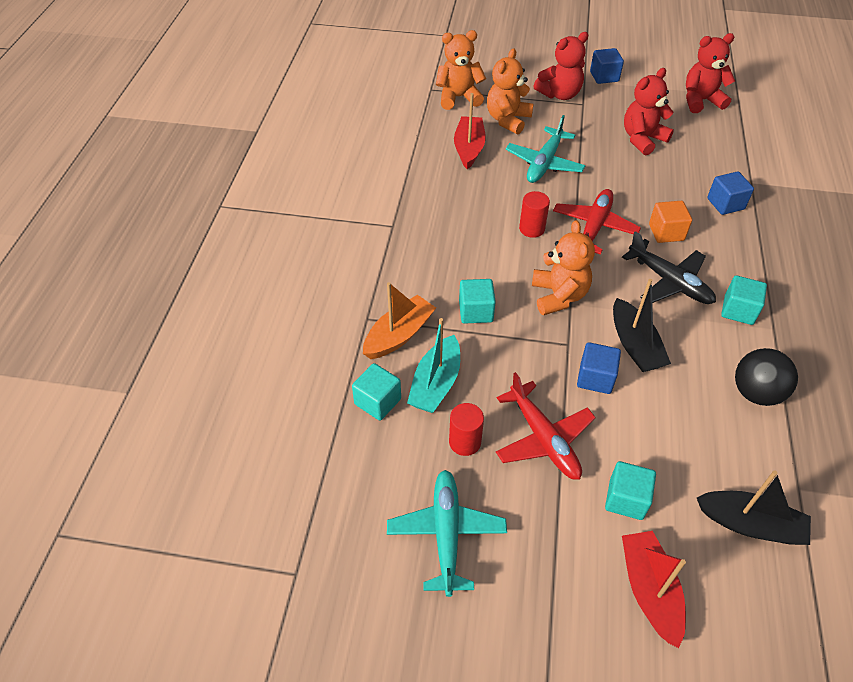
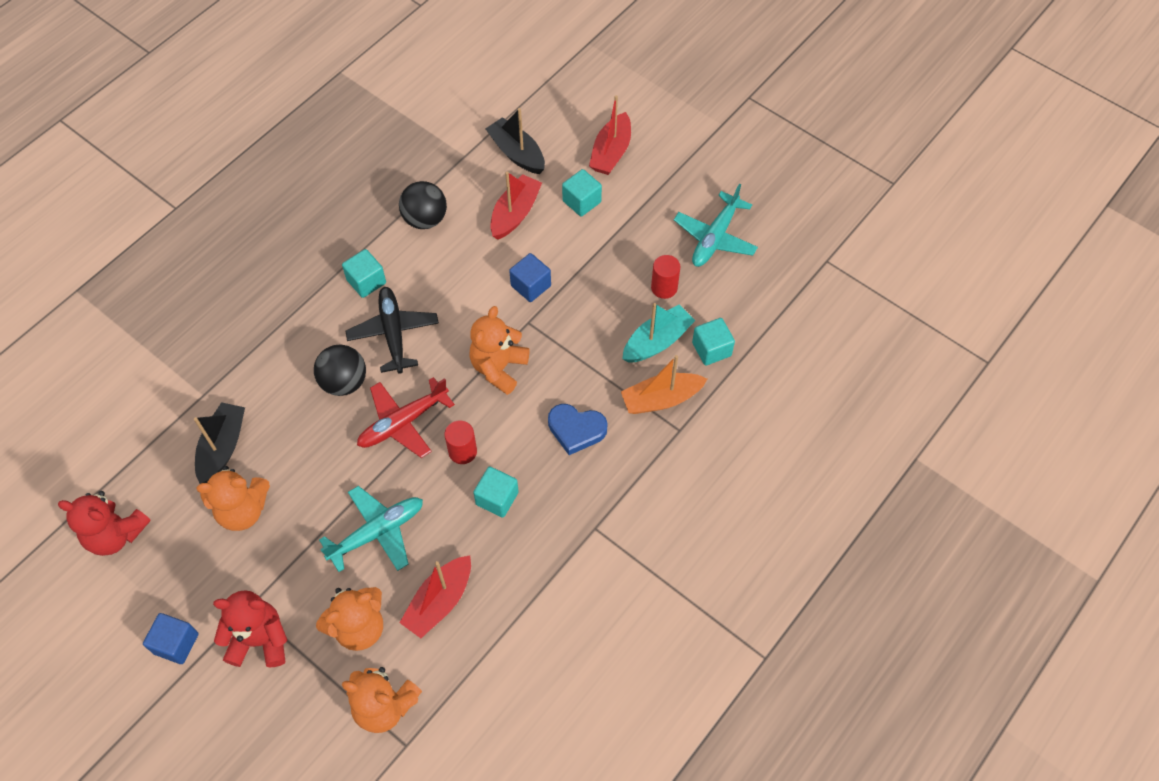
camera: 150 degrees left, 10 degrees up
(456, 280) = (576, 430): none -> blue heart
(476, 311) = (581, 389): turquoise cube -> turquoise cube (497, 498)
(543, 438) = (605, 263): red plane -> none
(634, 345) = (476, 295): black boat -> black boat (223, 447)
(642, 139) = (243, 510): red teddy bear -> orange teddy bear
(666, 232) = (344, 382): orange cube -> black ball
(680, 446) = (515, 213): none -> red boat
(725, 204) = (256, 384): blue cube -> none

